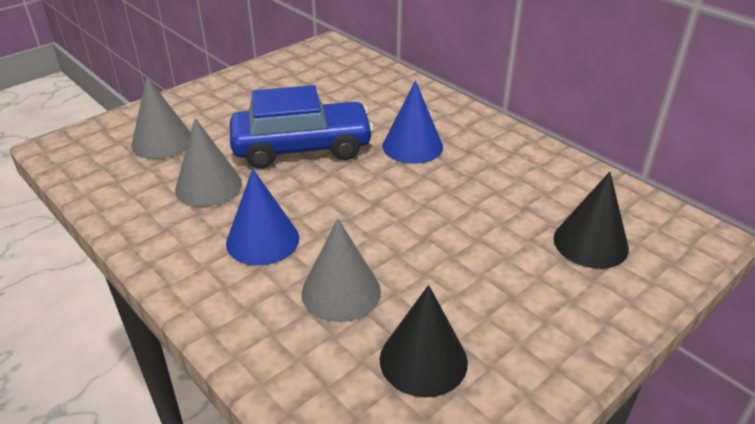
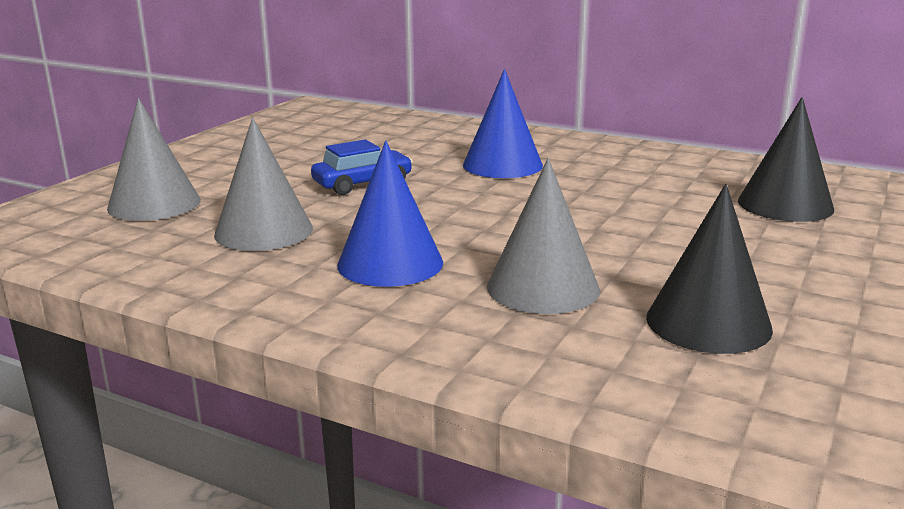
camera: 20 degrees left, 15 degrees down
(302, 147) = (362, 184): blue car -> blue car, size x0.51

